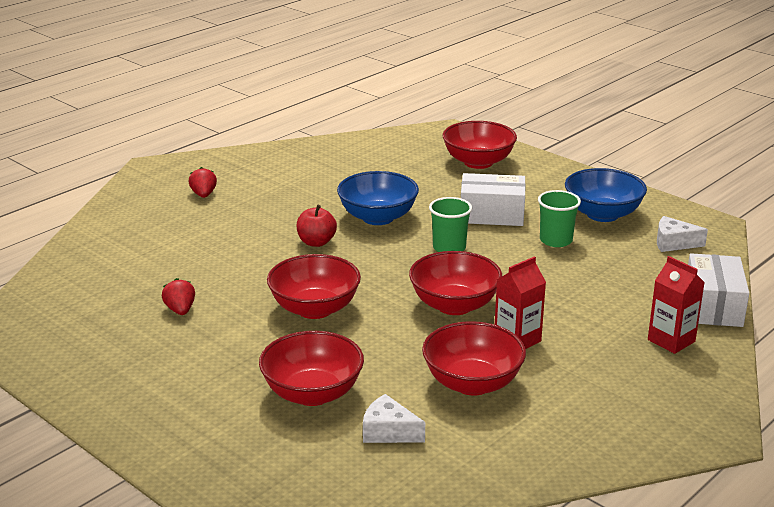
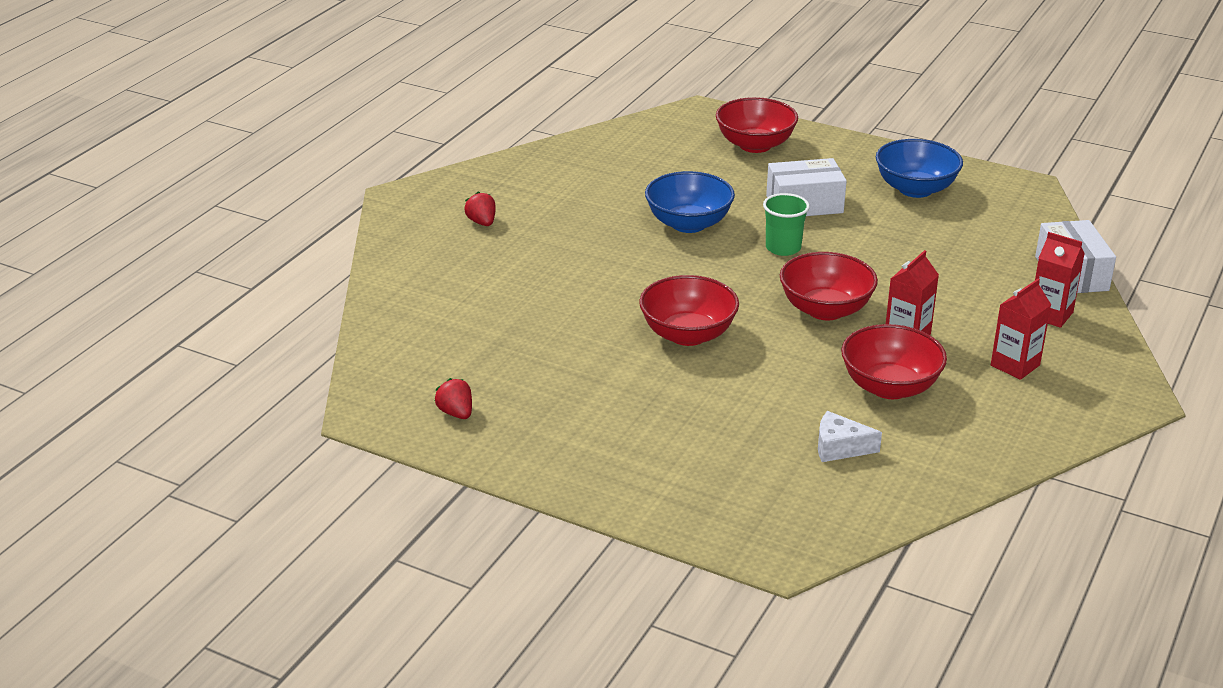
camera: 15 degrees left, 5 degrees up
(180, 310) = (549, 357): red strawberry -> red strawberry (456, 413)
(312, 393) = (743, 422): red bowl -> none
(316, 242) = (642, 261): red apple -> none
(556, 240) = (885, 225): green cup -> none
(608, 382) = (1015, 365): none -> red carton
(673, 243) = (1001, 212): white cheese -> none

